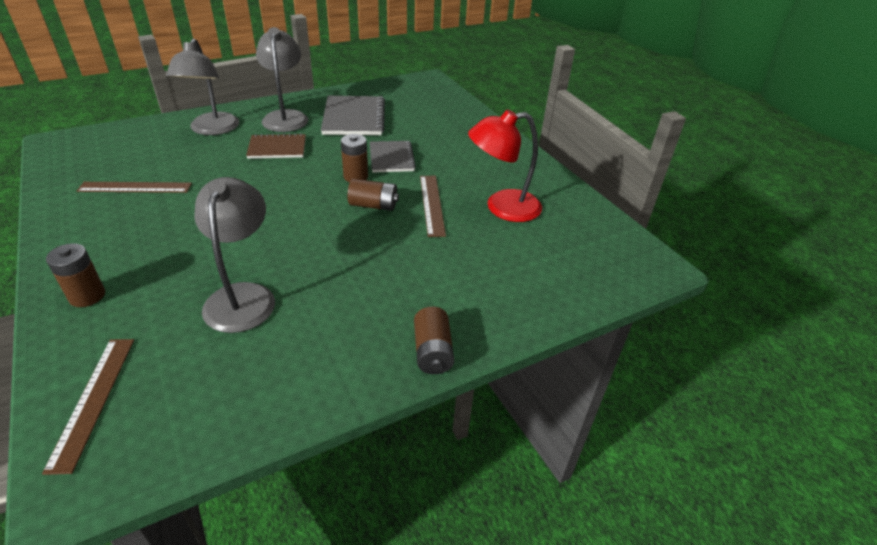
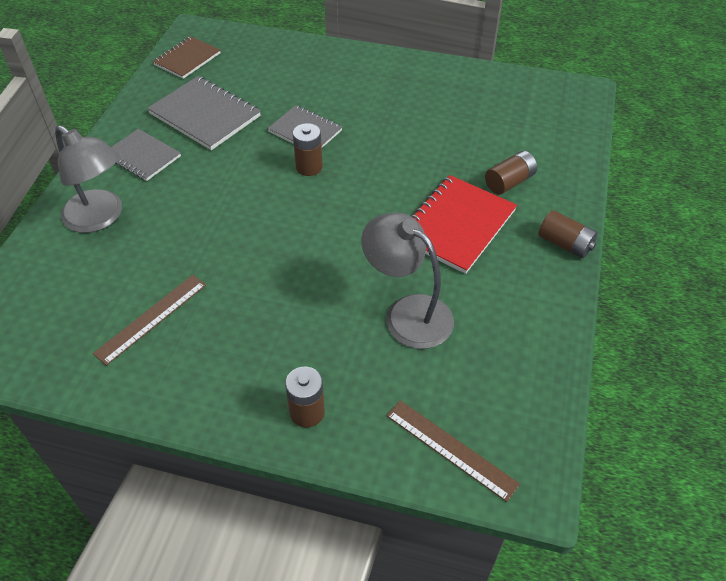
camera: 45 degrees left, 10 degrees up
(277, 148) = (198, 190): brown notebook -> brown notebook (187, 59)
(286, 117) = (143, 156): grey lamp -> grey notebook
(373, 205) = (364, 180): brown battery -> brown battery (509, 182)
(378, 274) = (456, 225): none -> red notebook
(432, 204) = (400, 148): brown ruler -> none
(502, 207) = (445, 115): red lamp -> none

